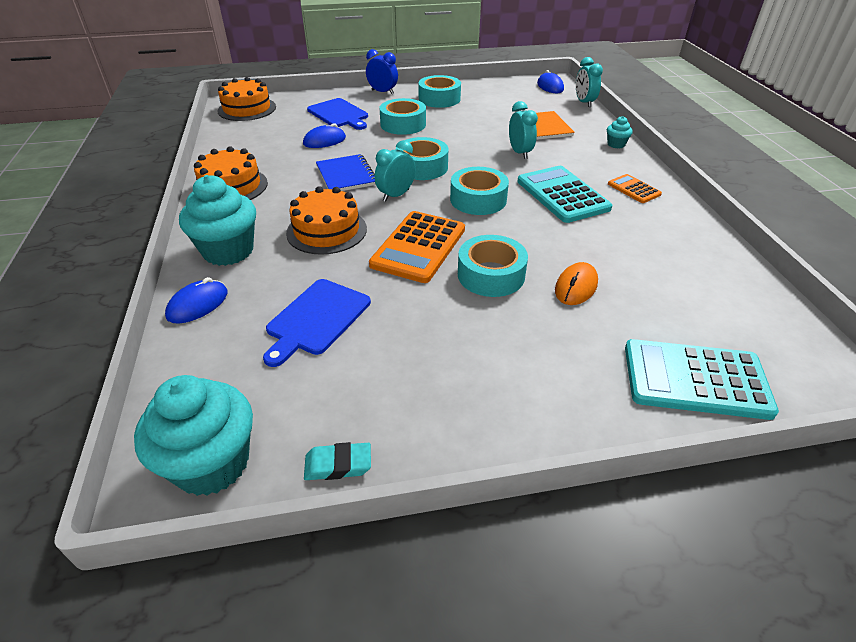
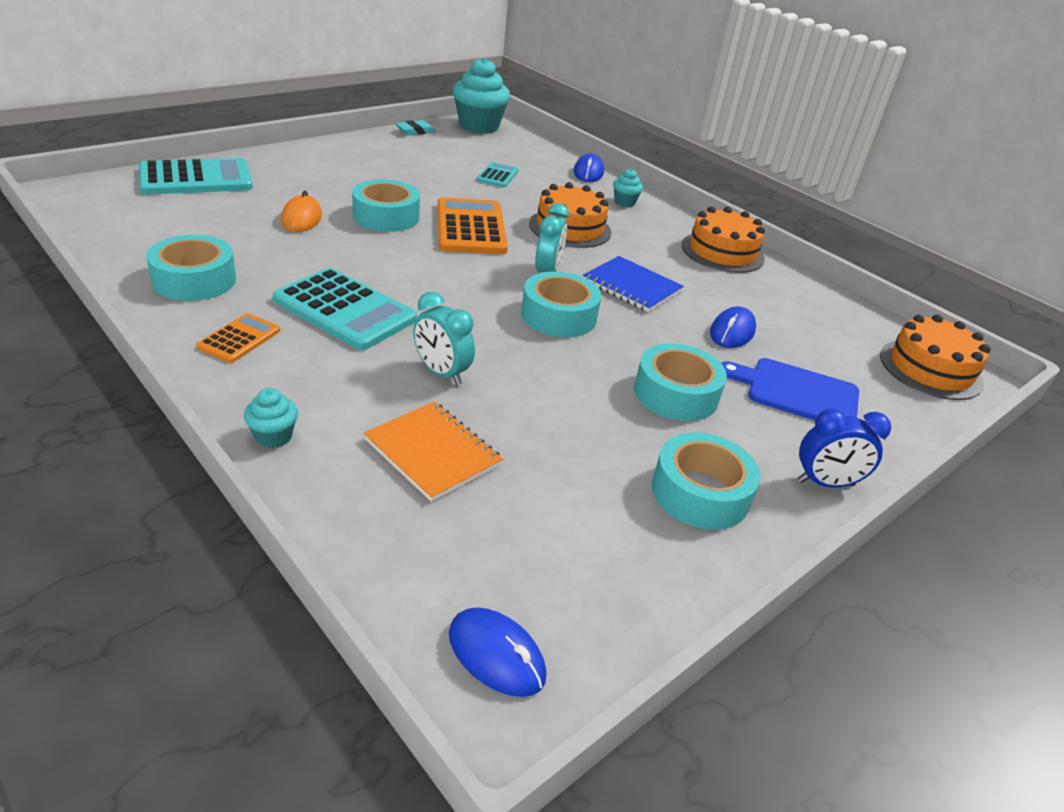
camera: 145 degrees right, 5 degrees down
(228, 251) = (624, 202): turquoise cupcake -> turquoise cupcake, size x0.46
(317, 319) = (498, 175): blue cutting board -> turquoise calculator
(478, 199) = (449, 284): turquoise tape -> turquoise tape (194, 280)
(584, 102) = (373, 589): turquoise clock -> none
(634, 189) = (239, 339): orange calculator -> orange calculator turned 90 degrees counterclockwise

